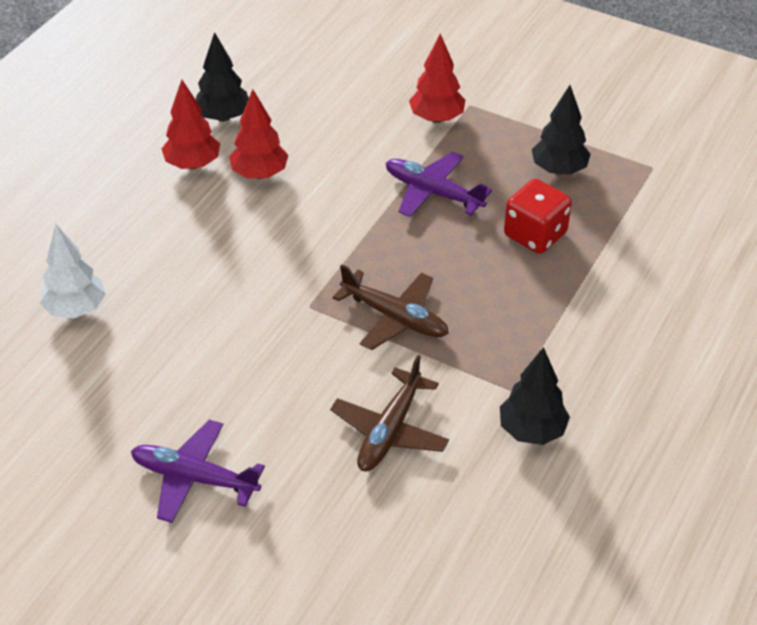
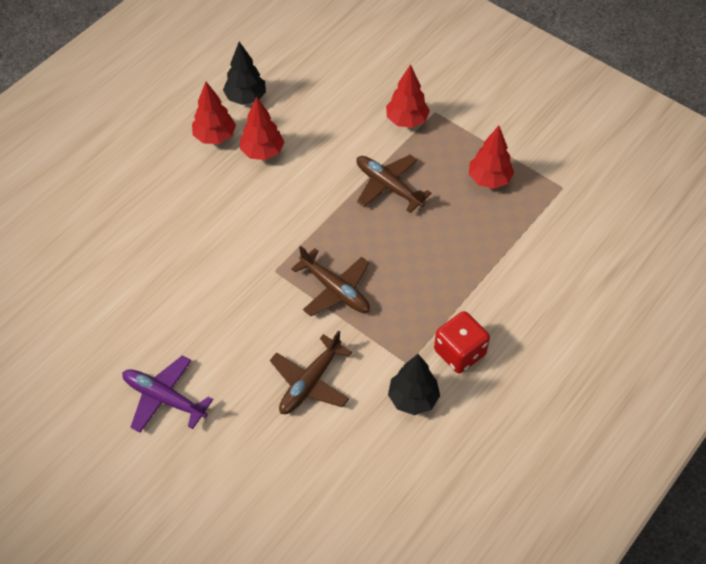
camera: 10 degrees right, 10 degrees up
(76, 309) = (107, 248): white tree -> none
(433, 192) = (388, 186): purple plane -> brown plane
(535, 235) = (456, 234): red dice -> red dice (459, 352)
(559, 170) = (489, 179): black tree -> red tree

